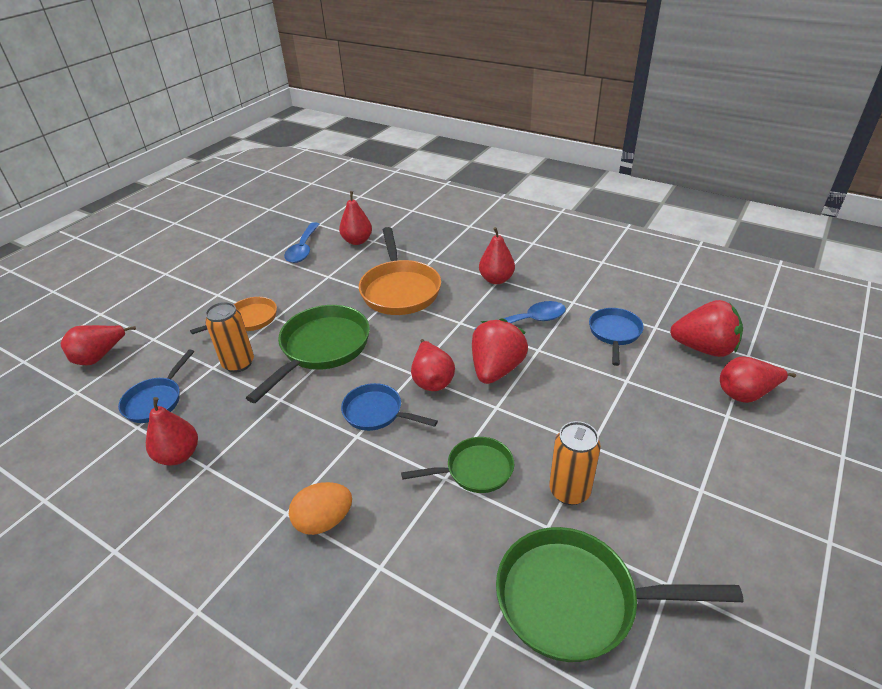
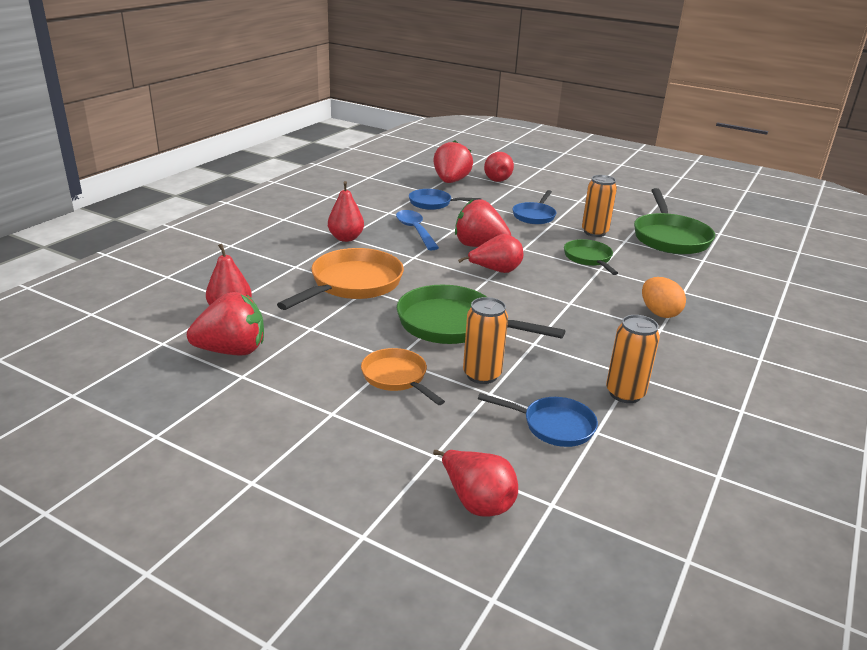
camera: 95 degrees left, 10 degrees down
(179, 455) = (625, 393): red pear -> orange can
(303, 249) = (232, 351): blue spoon -> red strawberry
(376, 412) = (540, 294): blue pan -> blue pan (534, 216)
(400, 290) = (352, 284): orange pan -> orange pan turned 45 degrees counterclockwise

